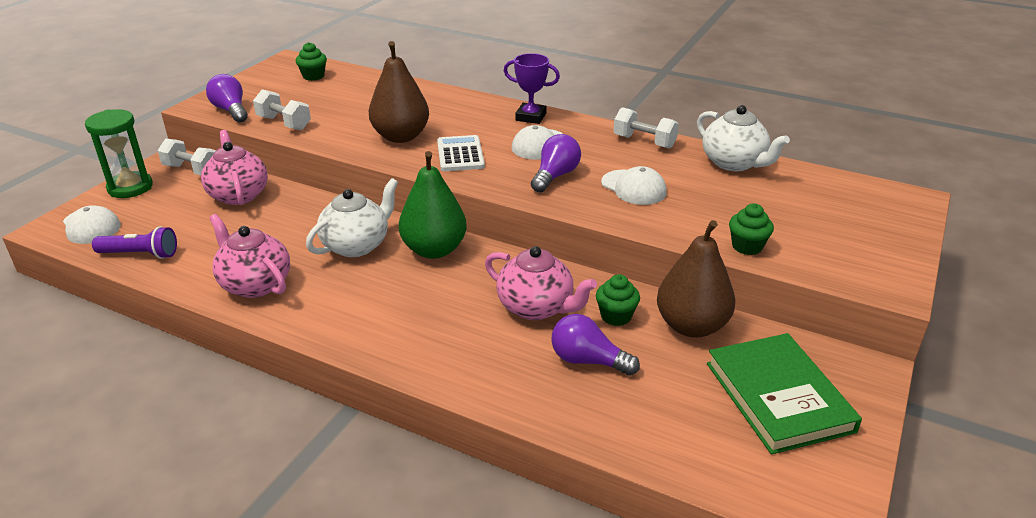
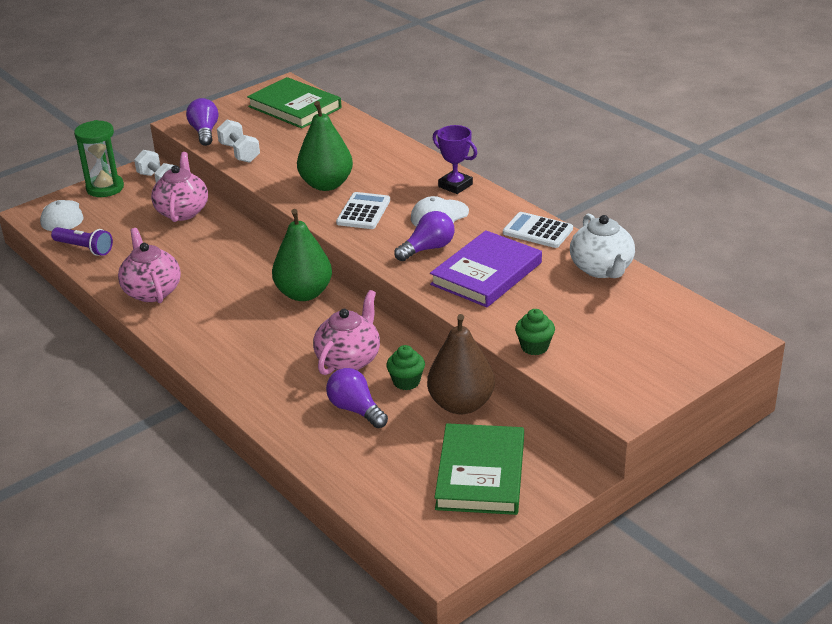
camera: 25 degrees right, 0 degrees up
(313, 76) = (294, 107): green cupcake -> green book
(357, 245) = (246, 276): white teapot -> none
(401, 137) = (326, 184): brown pear -> green pear
(536, 307) = (349, 360): pink teapot -> pink teapot turned 120 degrees counterclockwise
(633, 188) = (486, 273): white cap -> purple book
(644, 142) = (537, 231): white dumbbell -> white calculator

